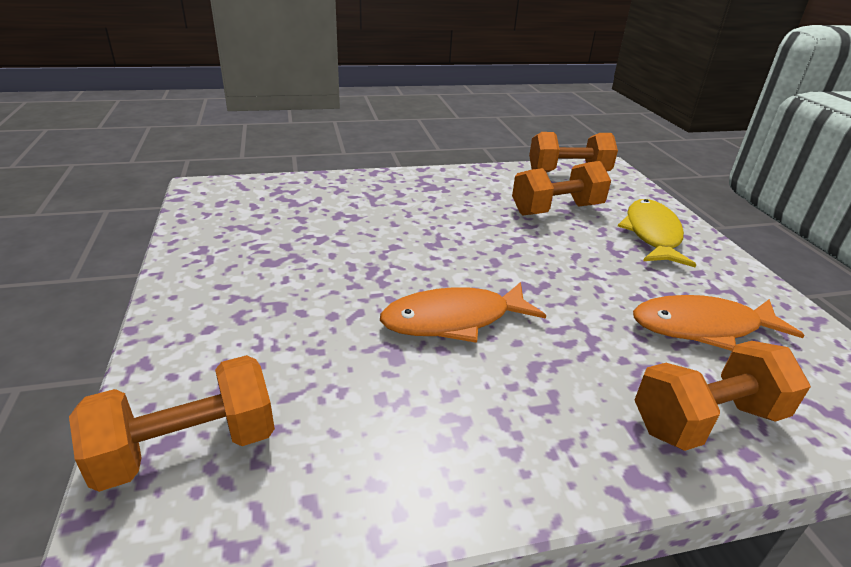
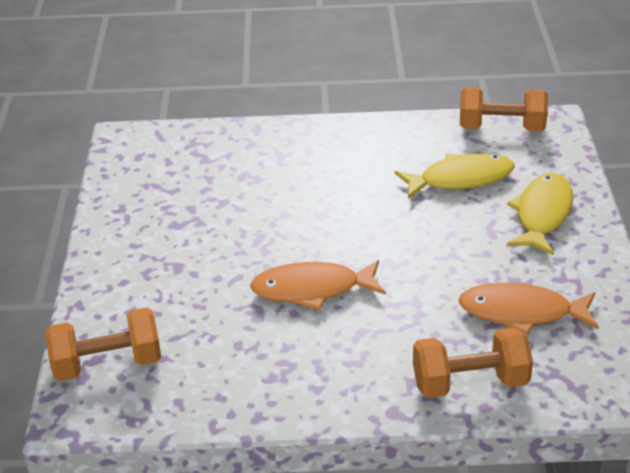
camera: 15 degrees right, 5 degrees up
(556, 210) = (460, 179): orange dumbbell -> yellow fish

